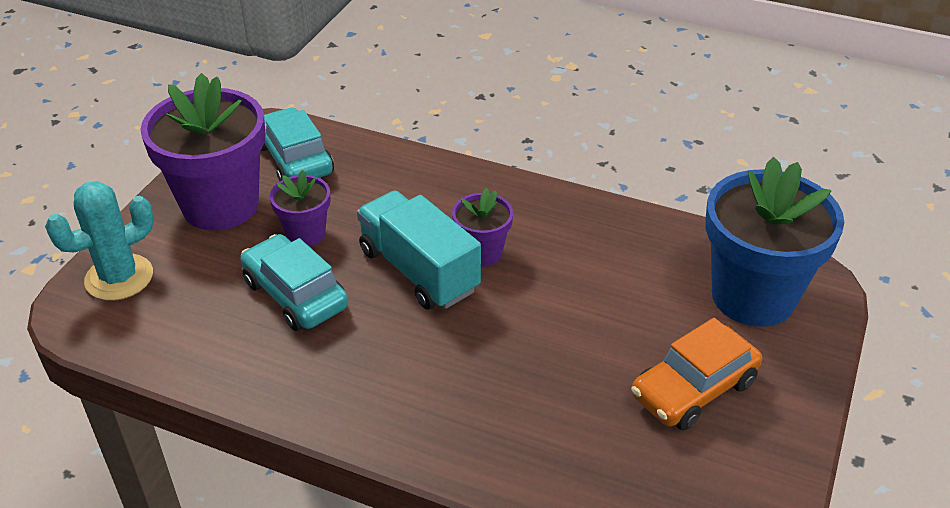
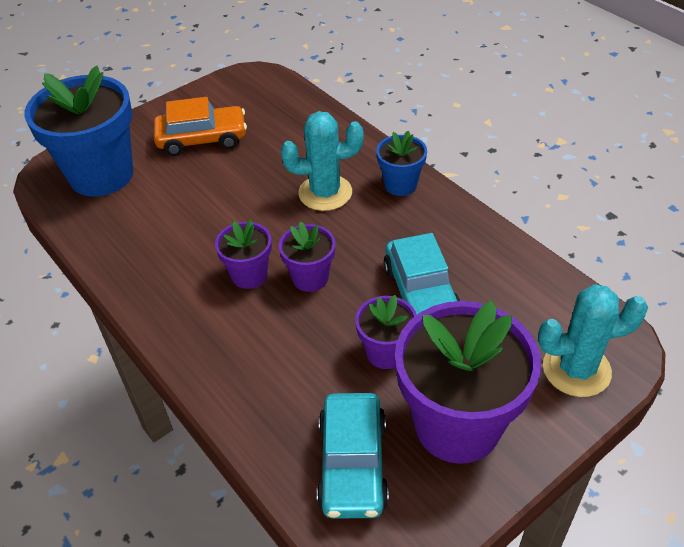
camera: 150 degrees left, 5 degrees up
(382, 416) = (400, 185): none -> blue flower pot
(418, 270) = (310, 278): turquoise truck -> purple flower pot
(470, 370) = (325, 193): none -> turquoise cactus

